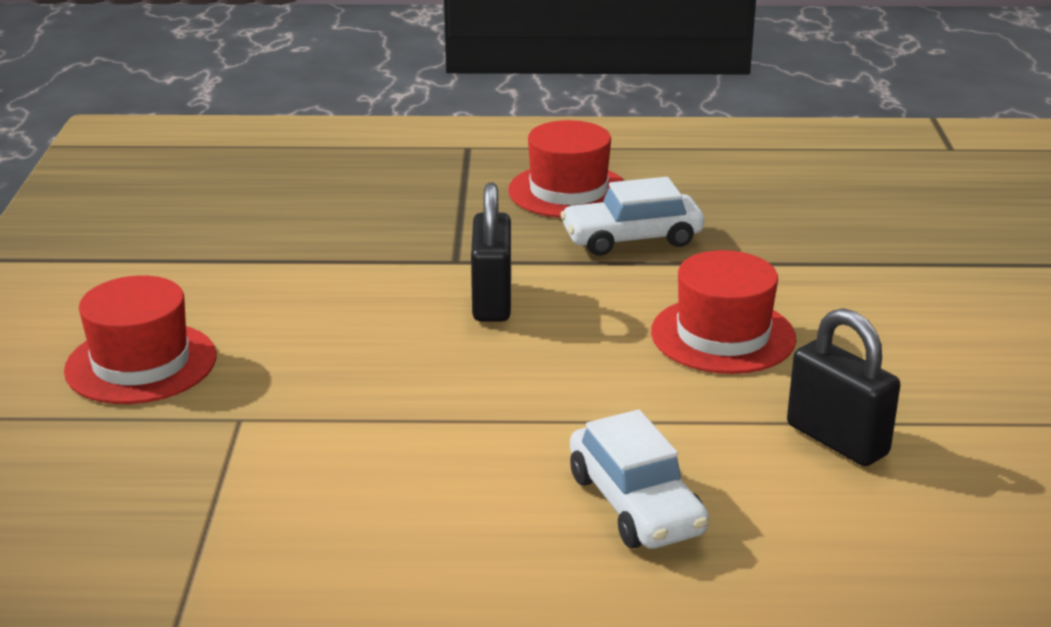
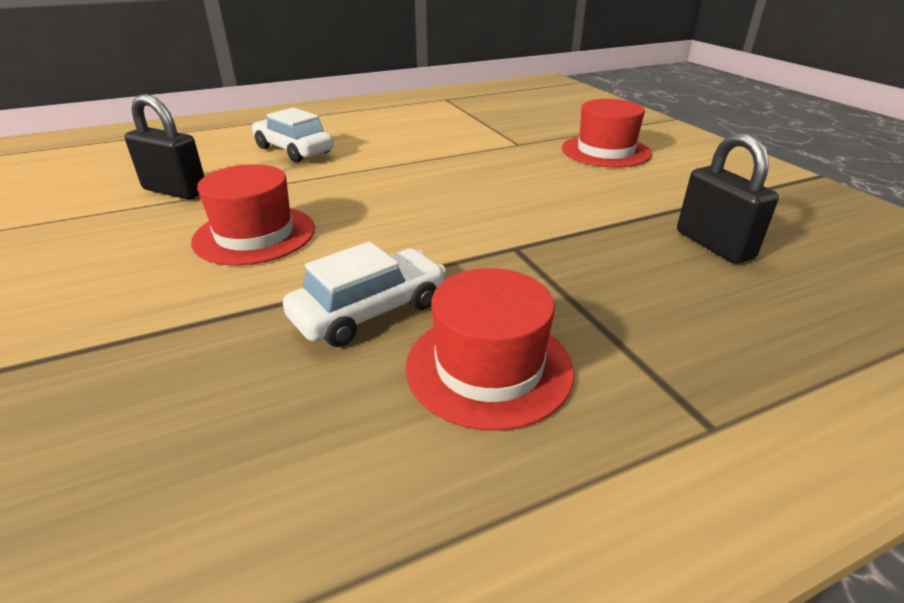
camera: 155 degrees right, 5 degrees up
(492, 301) = (451, 221): black padlock -> black padlock (713, 245)

